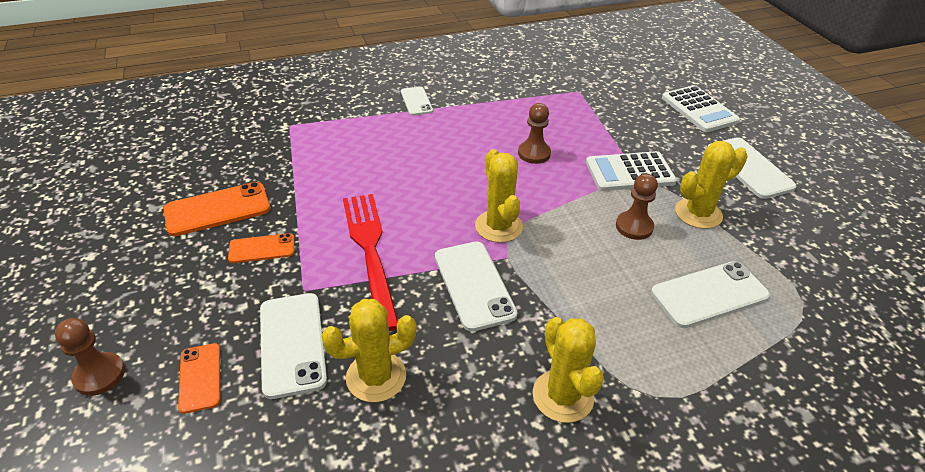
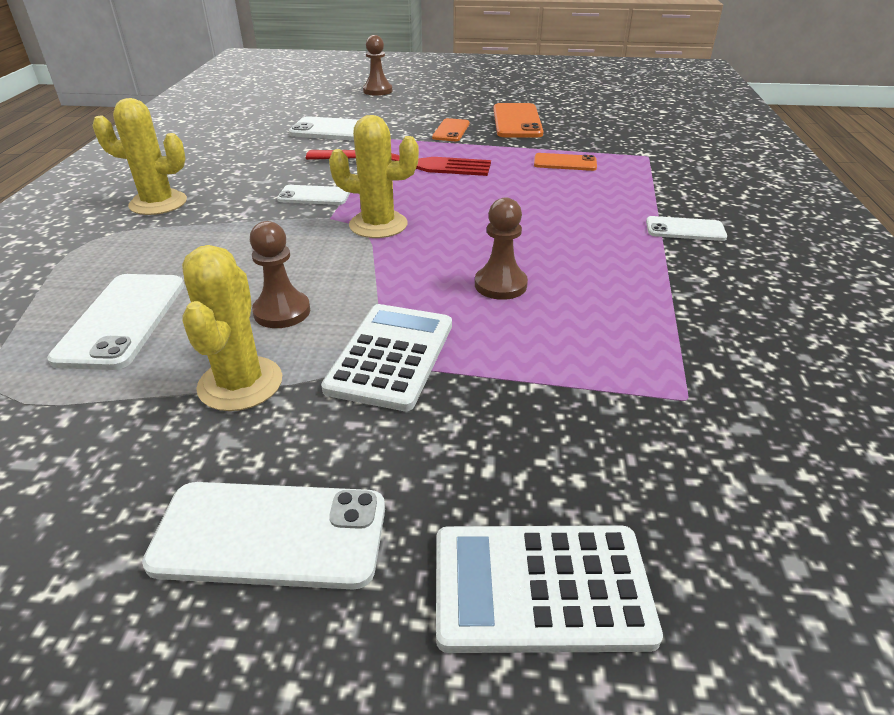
camera: 115 degrees right, 5 degrees down
(200, 377) = (344, 109): orange phone -> orange phone (565, 163)
(376, 377) = (275, 149): yellow cactus -> none
(474, 285) = (314, 196): white phone -> white phone, size x0.61

